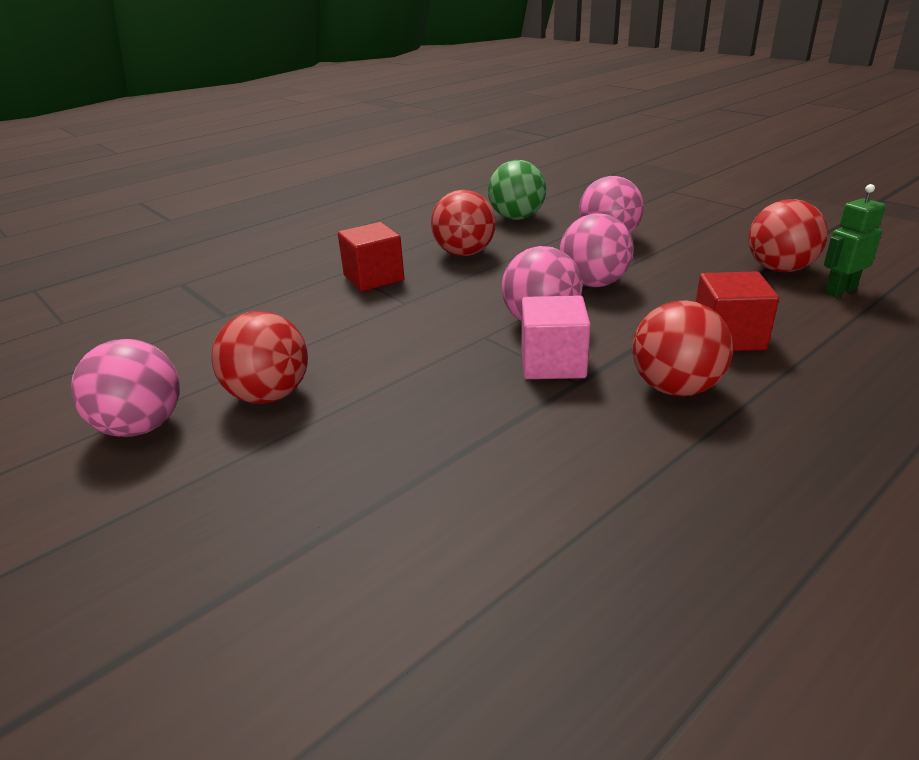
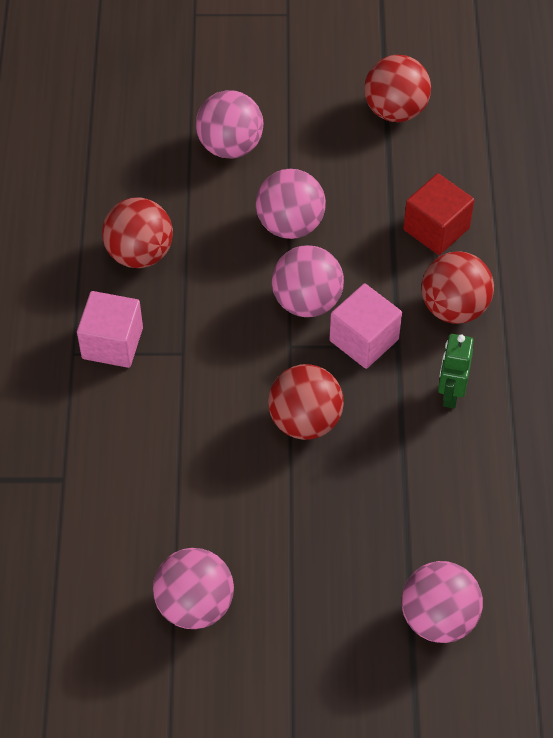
camera: 50 degrees left, 25 degrees up
(265, 609) = (438, 618): none -> pink ball
(269, 395) = (232, 514): red ball -> red ball (305, 420)
(373, 278) = (112, 343): red cube -> pink cube
(516, 218) = (111, 161): green ball -> none
(840, 290) = (455, 117): green robot -> green robot (450, 393)

